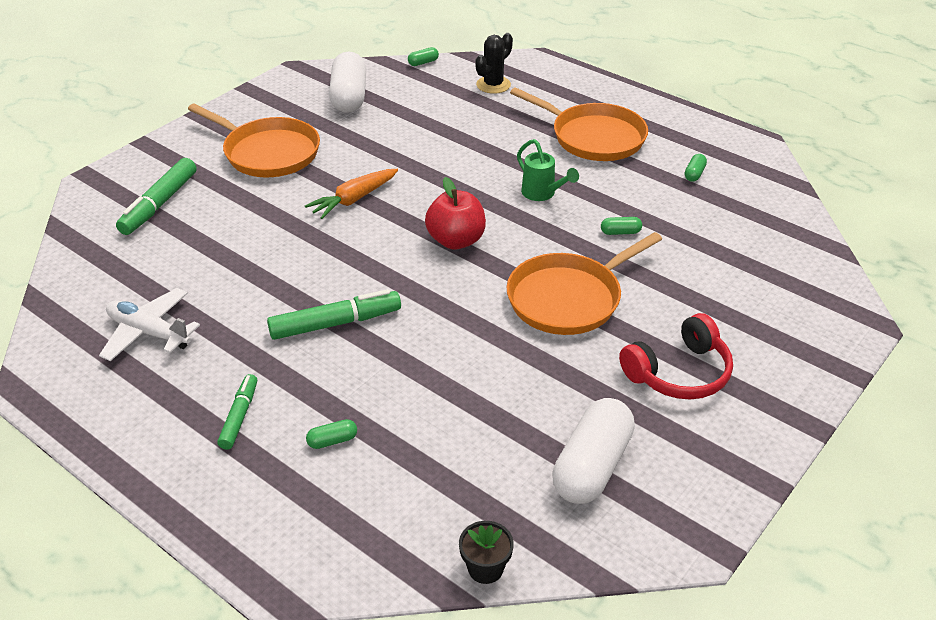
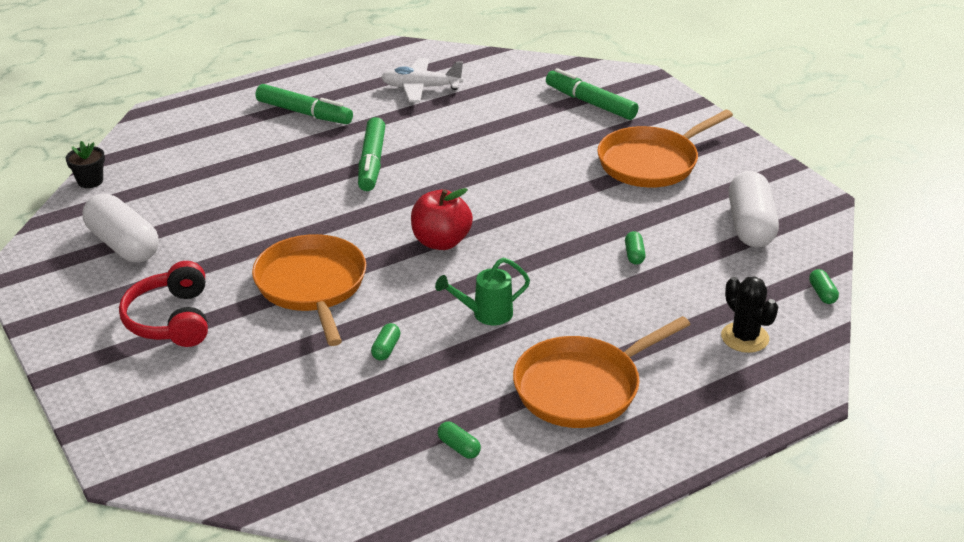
camera: 110 degrees right, 5 degrees down
(149, 332) = (421, 88): white plane -> white plane turned 135 degrees counterclockwise
(239, 416) = (304, 113): green marker -> green marker, size x1.60
(332, 441) = (249, 144): green capsule -> green capsule (634, 255)
(349, 97) = (750, 225): white capsule -> white capsule turned 75 degrees clockwise
(353, 200) = (542, 197): orange carrot -> none

